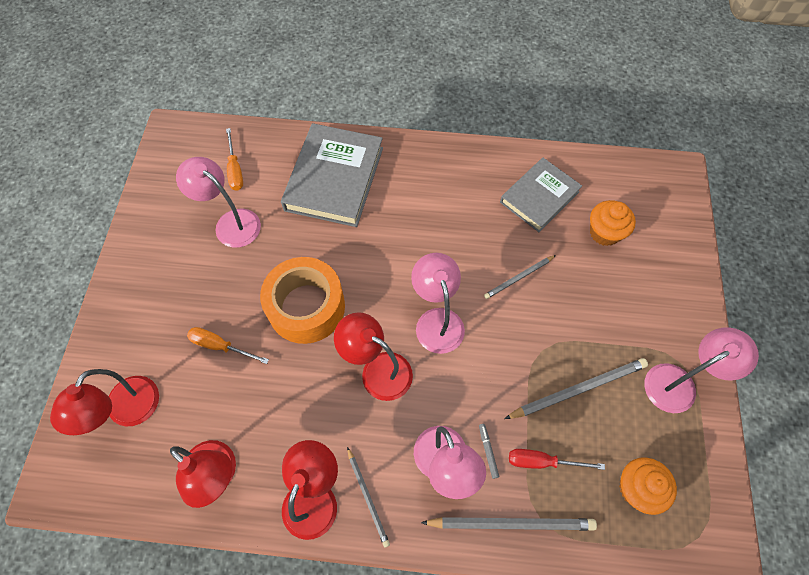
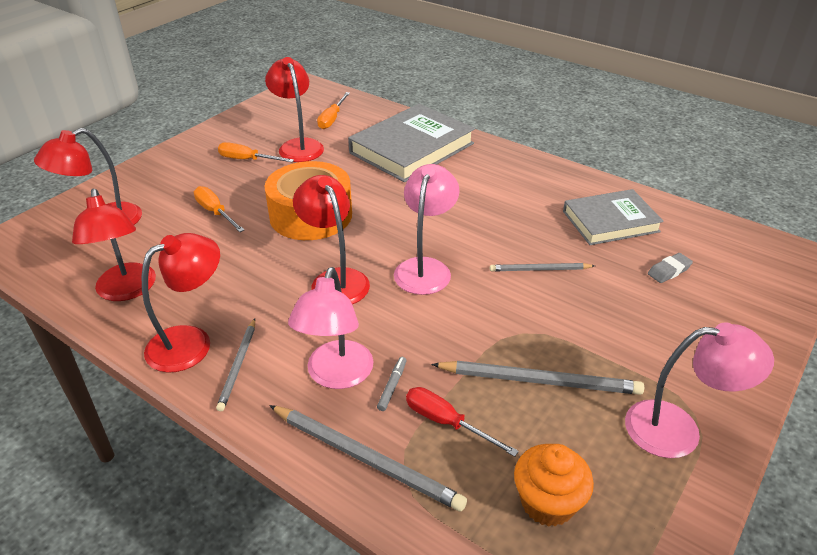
camera: 30 degrees right, 25 degrees down
(197, 264) = (248, 160): none -> orange screwdriver
(230, 223) = (298, 146): pink lamp -> red lamp
(604, 233) = (669, 271): orange cupcake -> grey eraser

